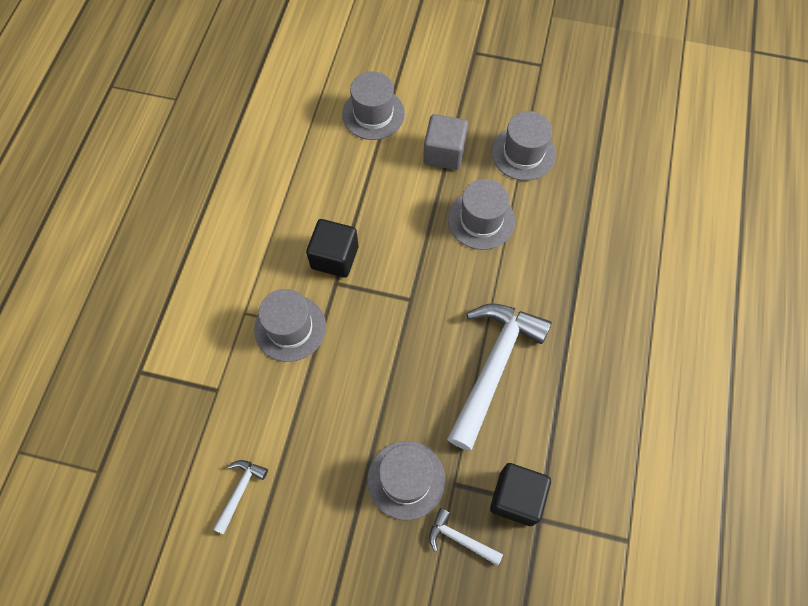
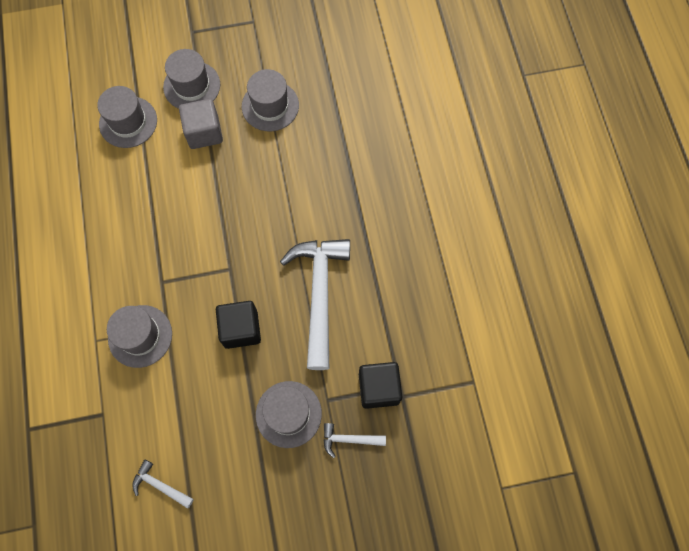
camera: 25 degrees left, 5 degrees up
(240, 491) = (160, 485): white hammer -> white hammer turned 60 degrees counterclockwise
(334, 257) = (151, 261): black cube -> black cube (241, 329)
(481, 220) = (259, 177): grey hat -> grey hat (192, 86)

